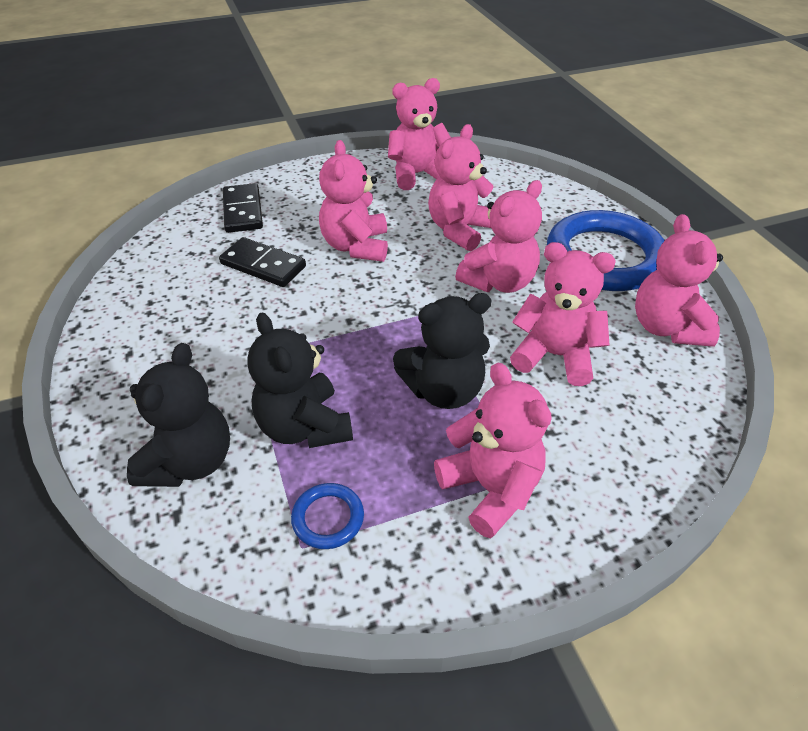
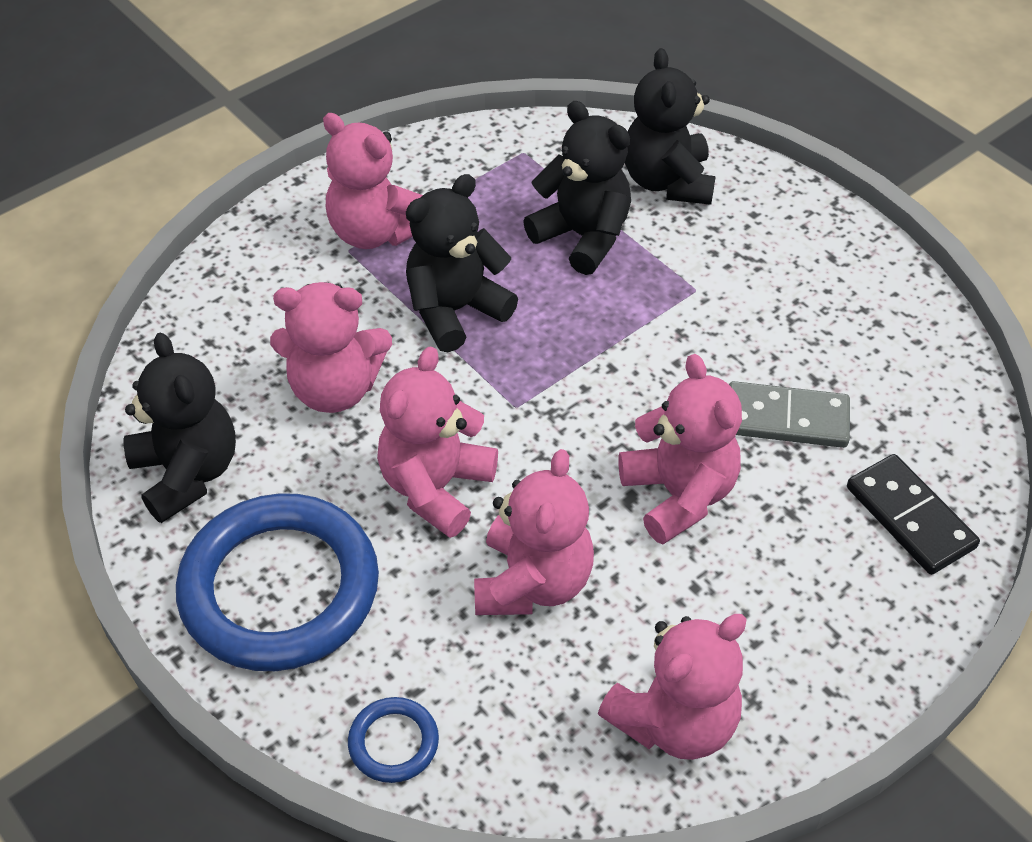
camera: 160 degrees right, 5 degrees up
(263, 265) = (786, 419): black domino -> grey domino
(328, 518) = (513, 174): blue ring -> blue ring (393, 742)
(667, 327) = (187, 473): pink teddy bear -> black teddy bear

